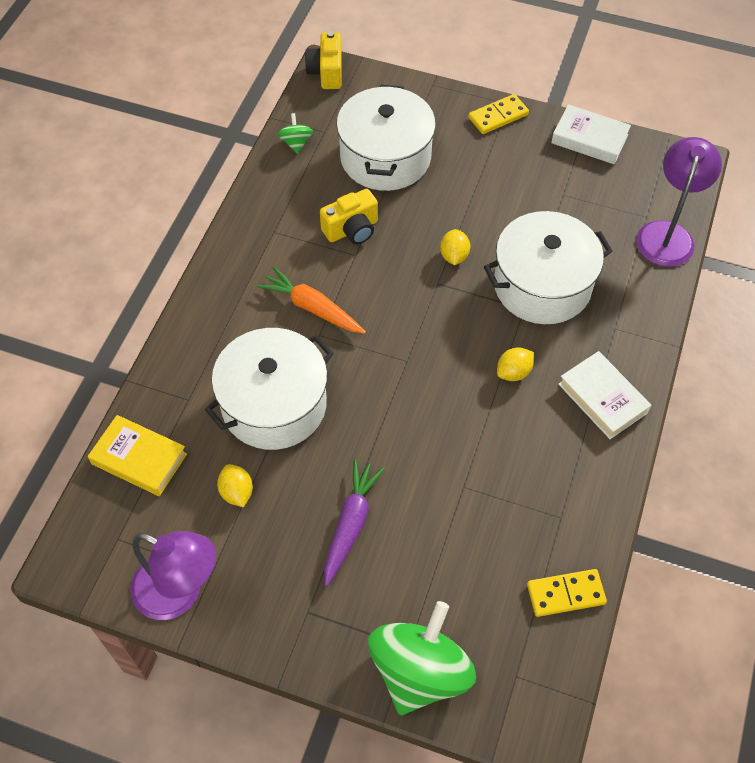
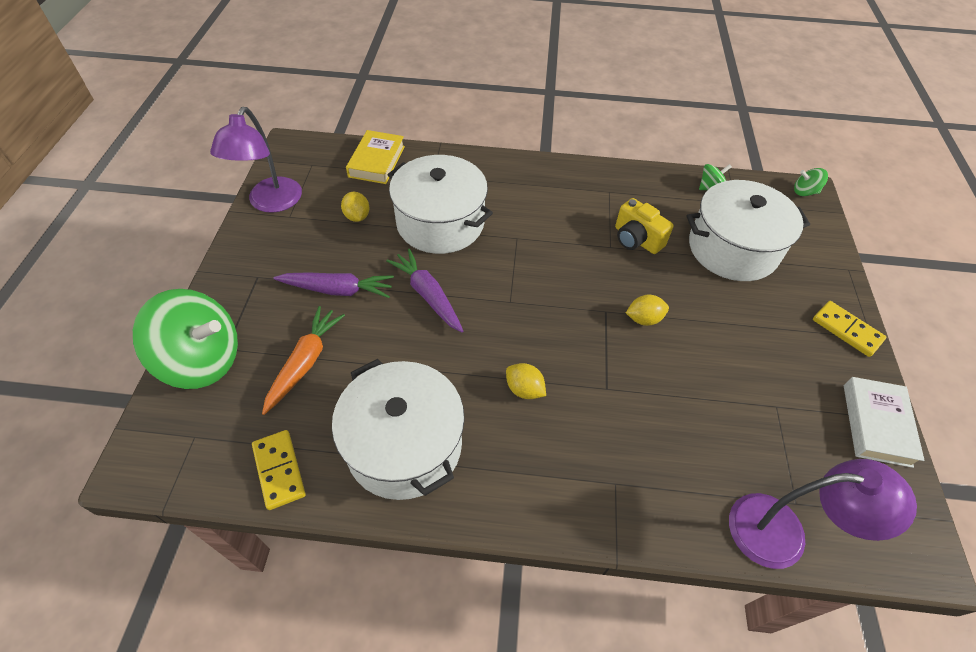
camera: 75 degrees right, 5 degrees down
(237, 492) = (357, 216): yellow lemon -> yellow lemon turned 75 degrees counterclockwise
(312, 308) = (542, 228): orange carrot -> orange carrot (305, 362)
(326, 72) = (804, 192): yellow camera -> green spinning top
(380, 435) = (428, 295): none -> purple carrot
(542, 285) = (642, 401): white pot -> white pot (404, 445)
(602, 398) = (517, 480): white book -> none

